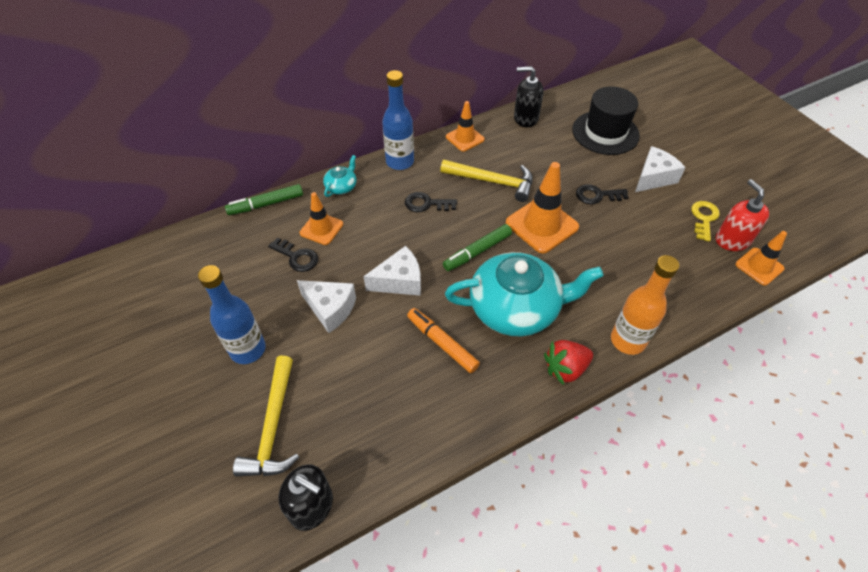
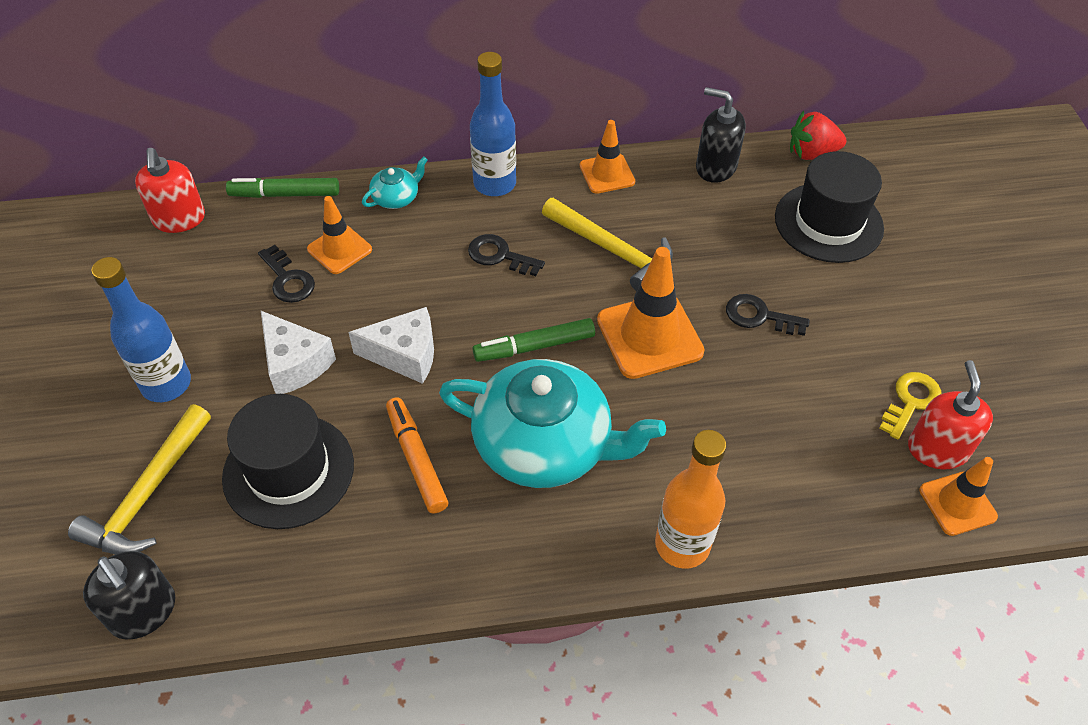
camera: 20 degrees right, 0 degrees up
(200, 240) = (179, 219): none -> red soap dispenser
(362, 378) = (288, 471): none -> black hat
(565, 369) = (568, 553): red strawberry -> red strawberry (811, 153)
(653, 178) = (866, 315): white cheese -> none

